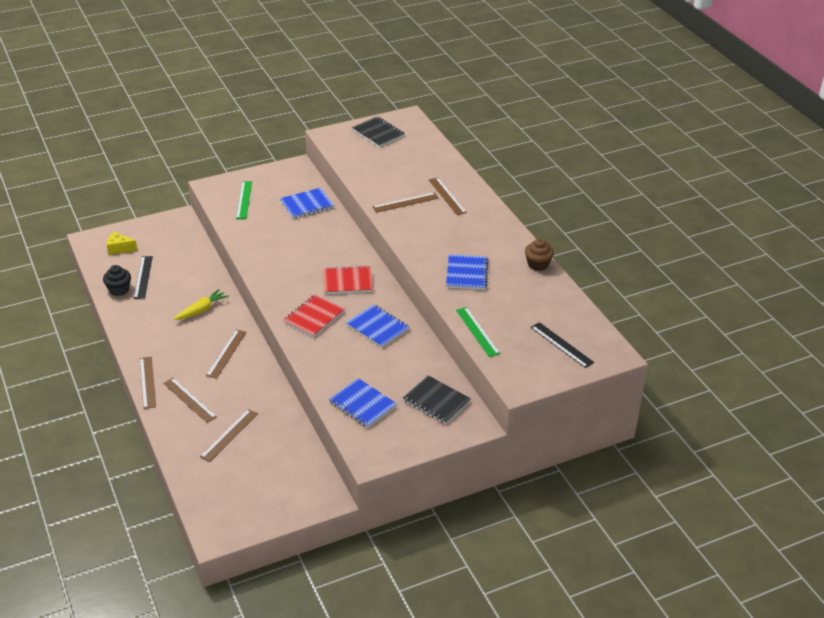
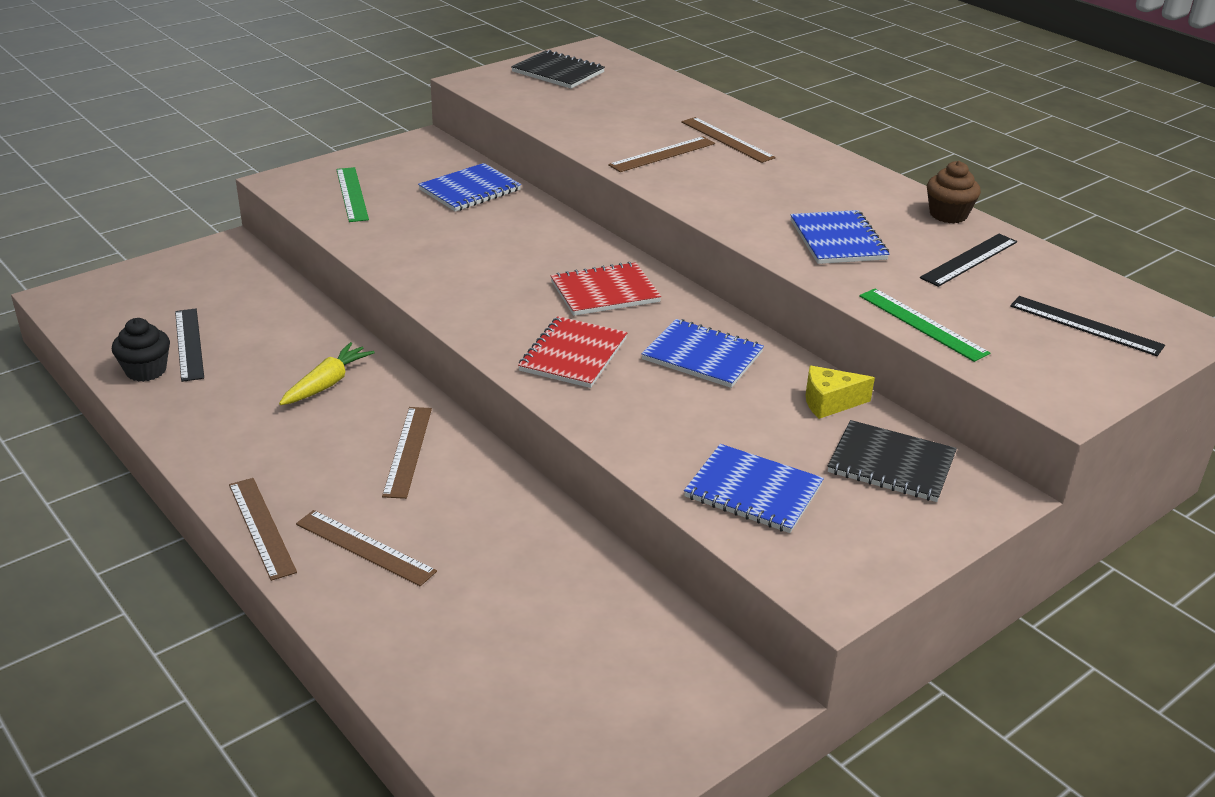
camera: 15 degrees left, 5 degrees down
(119, 248) = (126, 304): yellow cheese -> yellow cheese (829, 403)
(229, 435) = (479, 603): brown ruler -> none
(529, 295) = (969, 259): none -> black ruler

